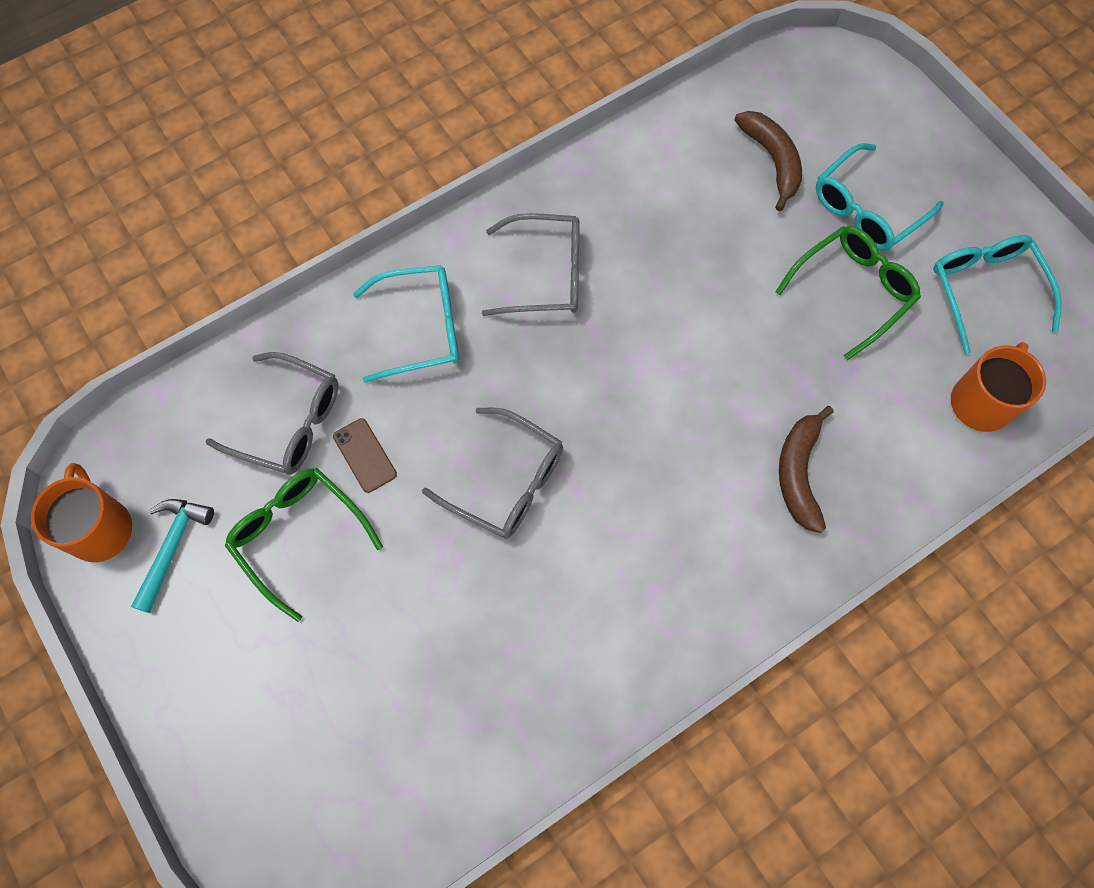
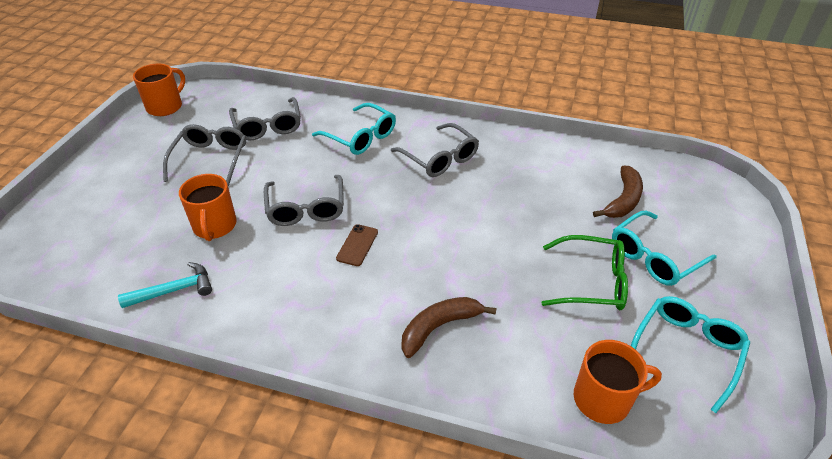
camera: 50 degrees right, 25 degrees down
(172, 548) = (172, 128): turquoise hammer -> turquoise hammer (174, 290)
(299, 536) = (210, 159): green glasses -> grey glasses
(365, 455) = (273, 156): brown phone -> brown phone (357, 245)
(448, 605) = (214, 226): none -> orange mug
(867, 209) = (654, 257): turquoise glasses -> turquoise glasses turned 45 degrees counterclockwise

